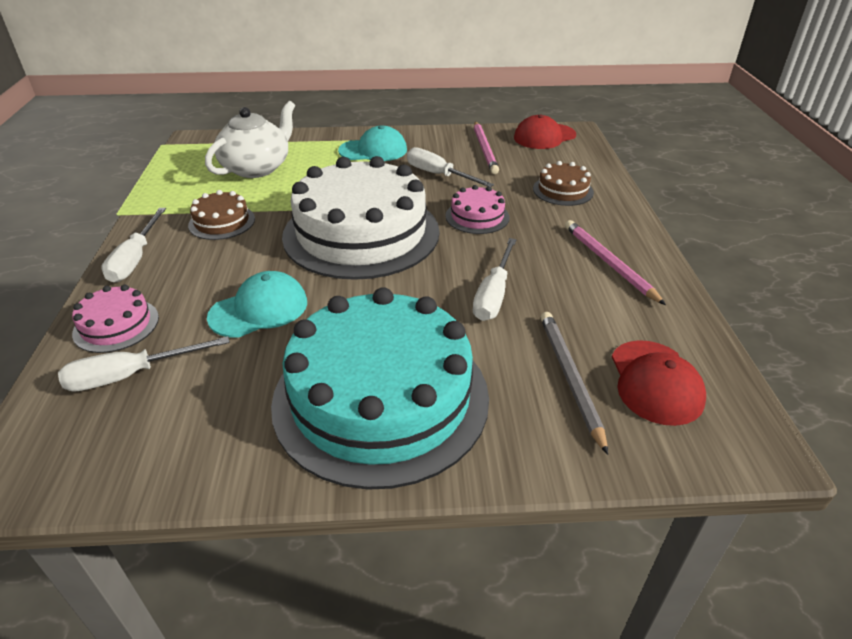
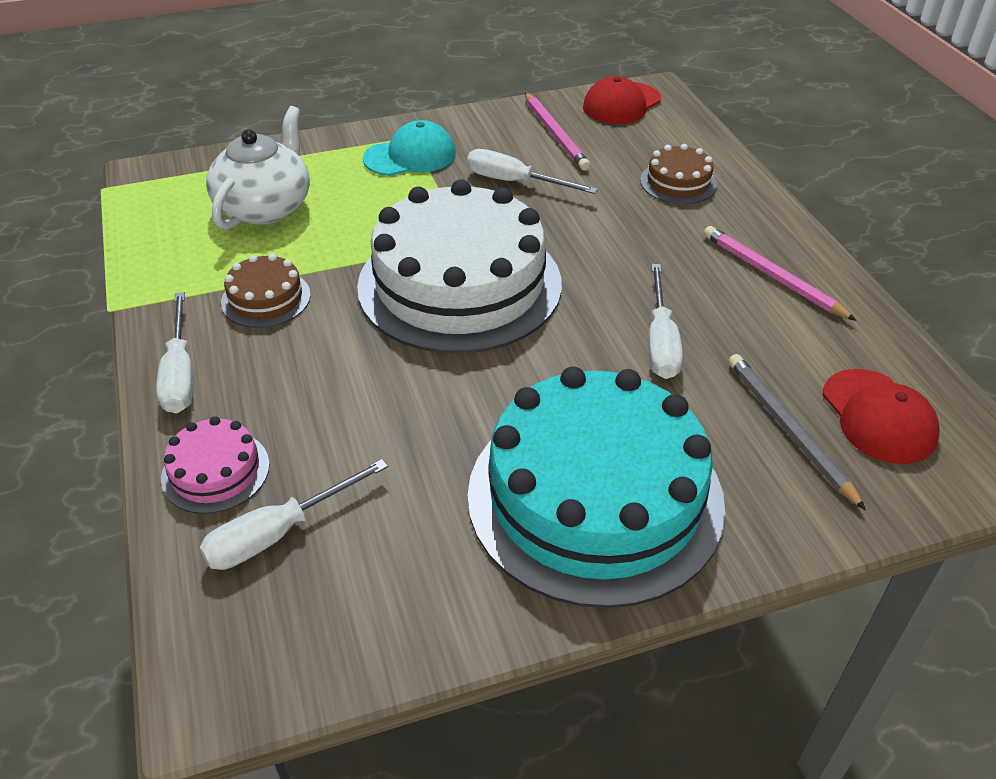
camera: 15 degrees left, 5 degrees up
(259, 309) = (389, 414): turquoise cap -> none
(477, 217) = (592, 237): pink cake -> none

